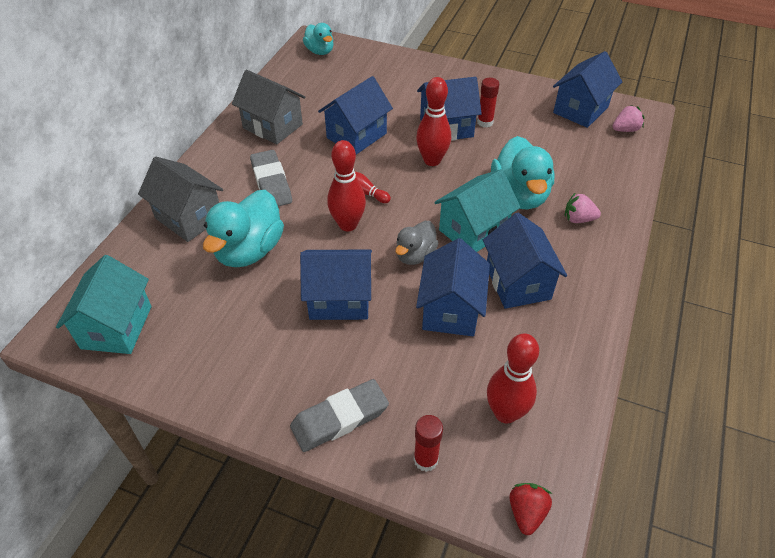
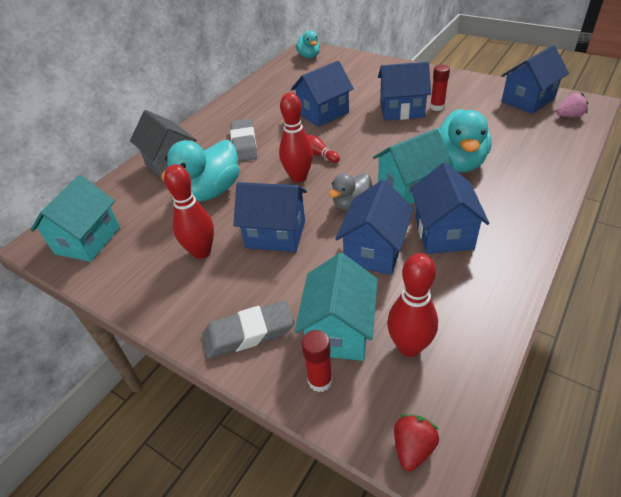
camera: 15 degrees right, 5 degrees down
(272, 126) = (257, 105): grey house -> none
(432, 160) = (383, 133): red bowling pin -> red bowling pin (201, 252)
(433, 404) = (339, 331): none -> turquoise house
(578, 219) = (512, 184): pink strawberry -> none

